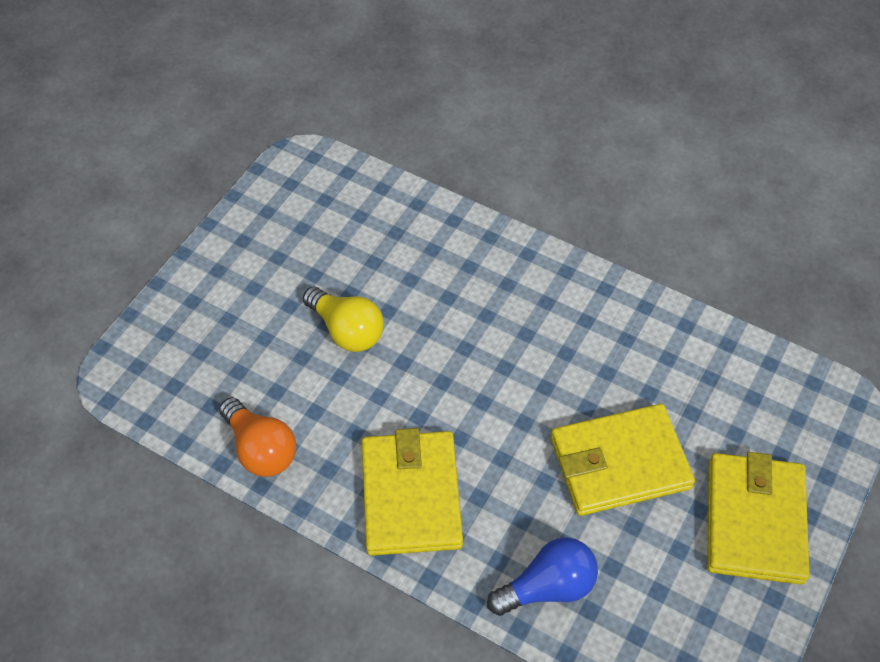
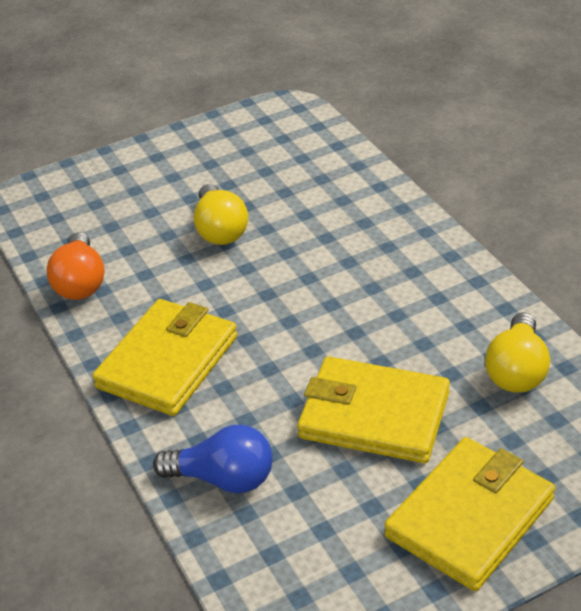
camera: 35 degrees right, 15 degrees down
(695, 365) = (516, 370): none -> yellow light bulb

